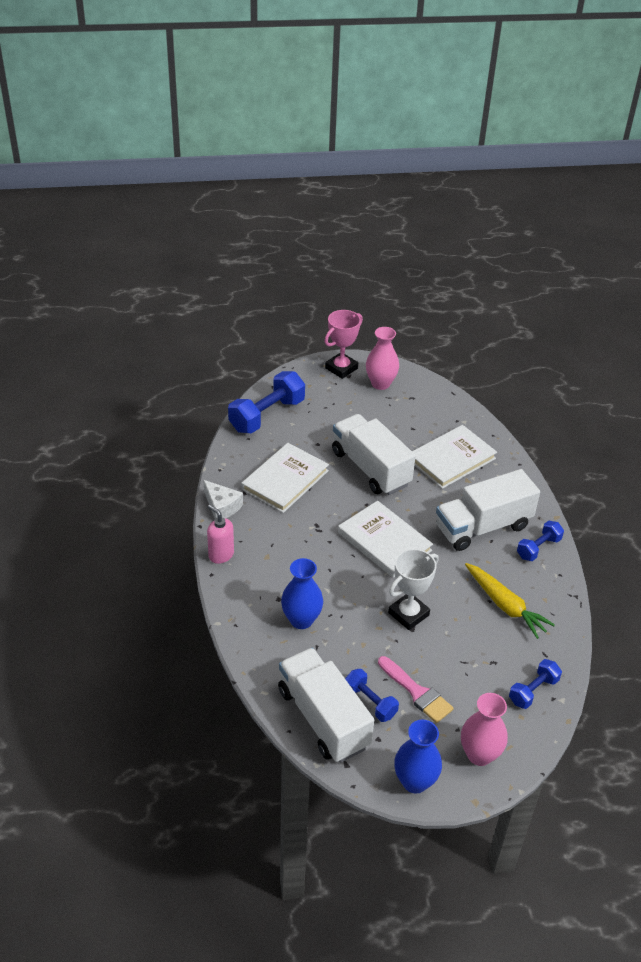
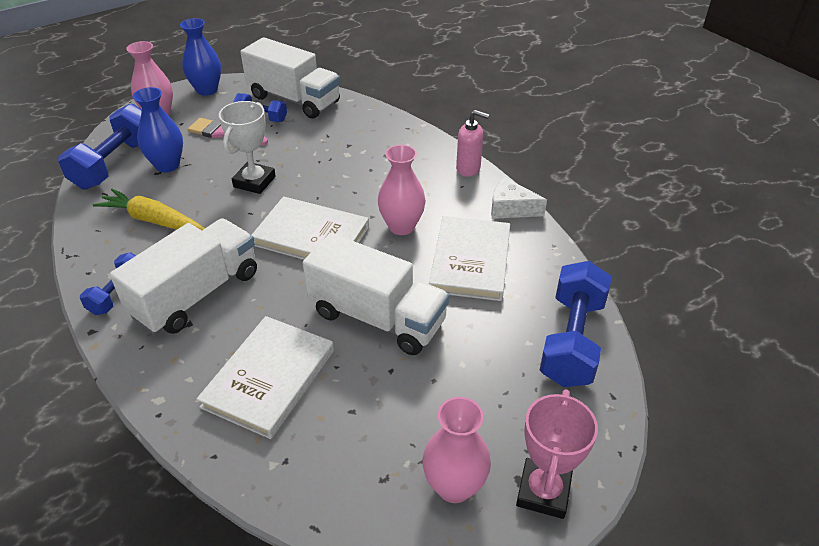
camera: 155 degrees right, 0 degrees up
(301, 620) = (353, 147): blue vase -> blue vase (167, 165)
(313, 523) = (401, 226): none -> pink vase
(533, 691) = (115, 164): blue dumbbell -> blue dumbbell, size x1.79

